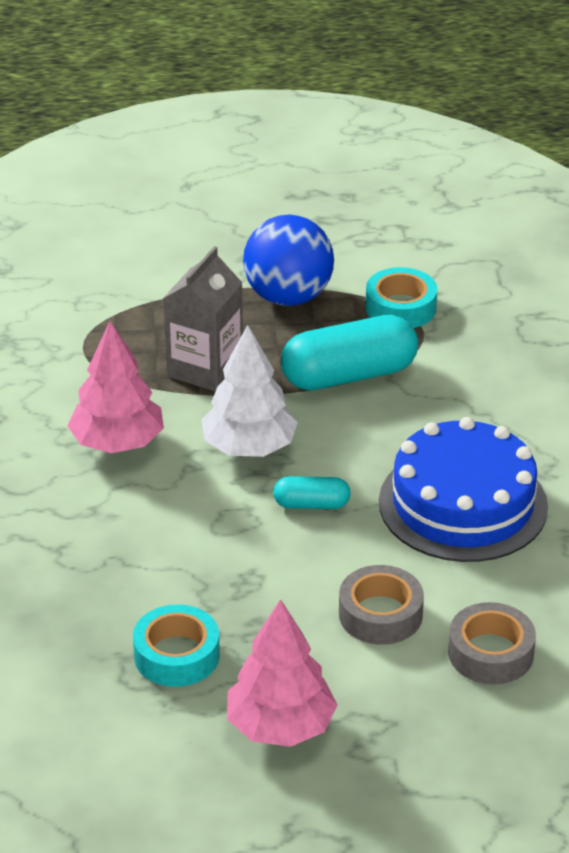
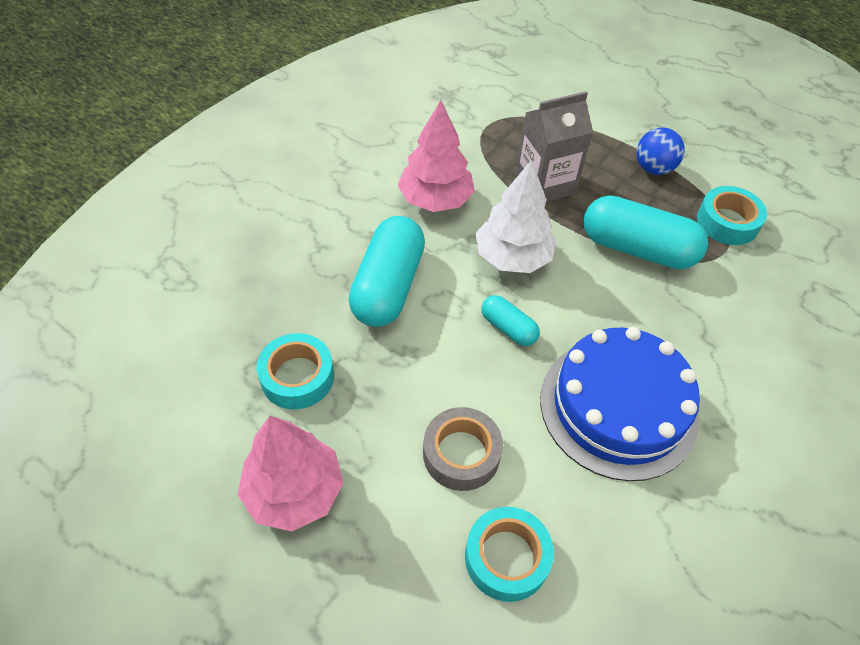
camera: 40 degrees right, 15 degrees up
(166, 539) = (388, 286): none -> turquoise capsule
(288, 297) = (653, 168): blue ball -> blue ball, size x0.62
(490, 653) = (506, 558): grey tape -> turquoise tape

